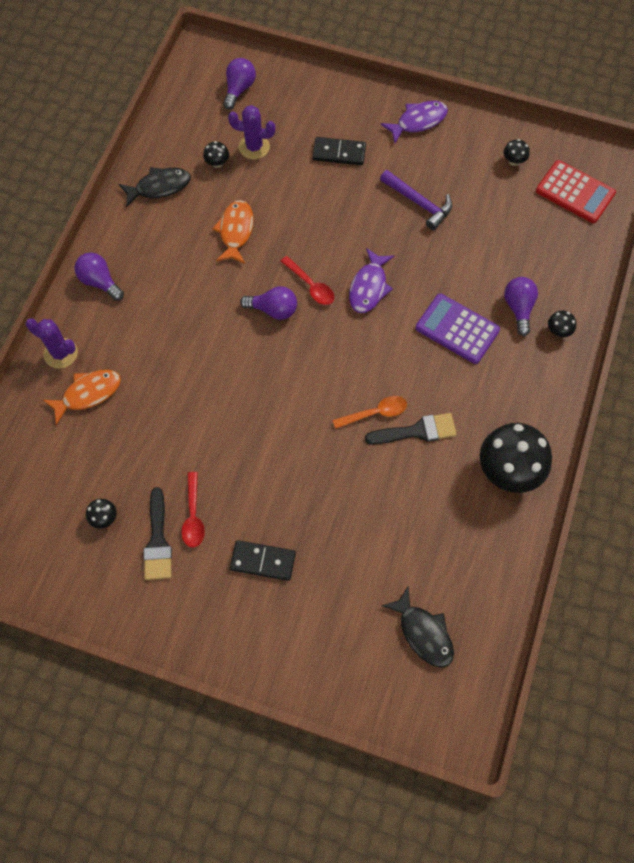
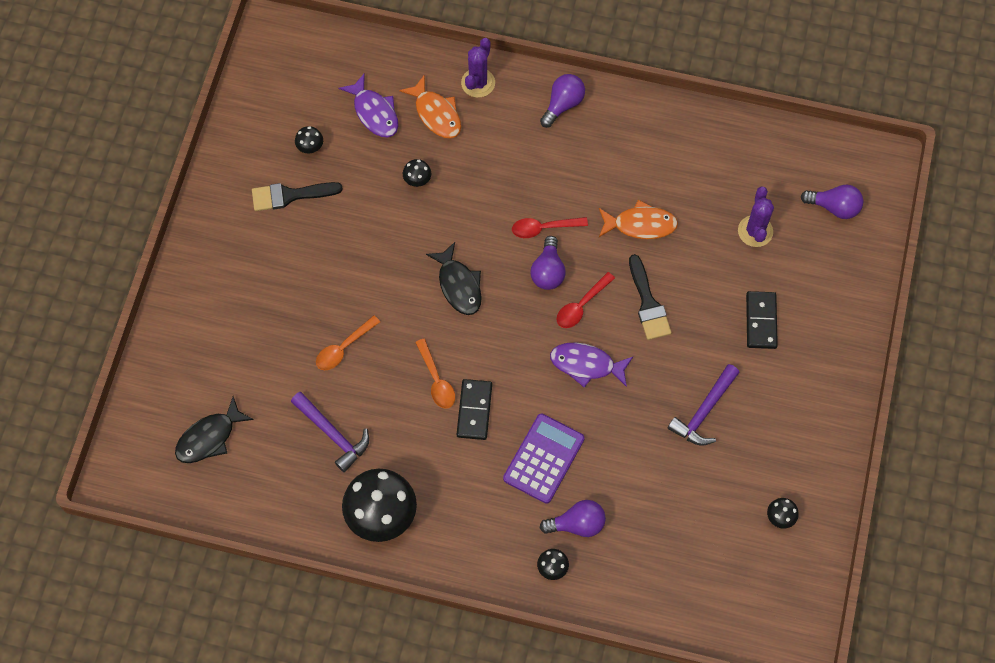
camera: 85 degrees right, 0 degrees up
(159, 187) = (687, 143): black fish -> black fish (458, 285)
(193, 516) = (316, 223): red spoon -> red spoon (543, 228)
(217, 163) = (727, 196): black mushroom -> black mushroom (417, 180)
(263, 561) = (274, 288): black domino -> black domino (474, 410)
(335, 496) = (343, 348): none -> orange spoon
(417, 431) = (419, 422): black brush -> black brush (648, 303)
(418, 121) = (821, 405): purple fish -> purple fish (374, 112)
(425, 510) = (333, 434): none -> purple hammer
(575, 192) = (744, 589): red calculator -> none

